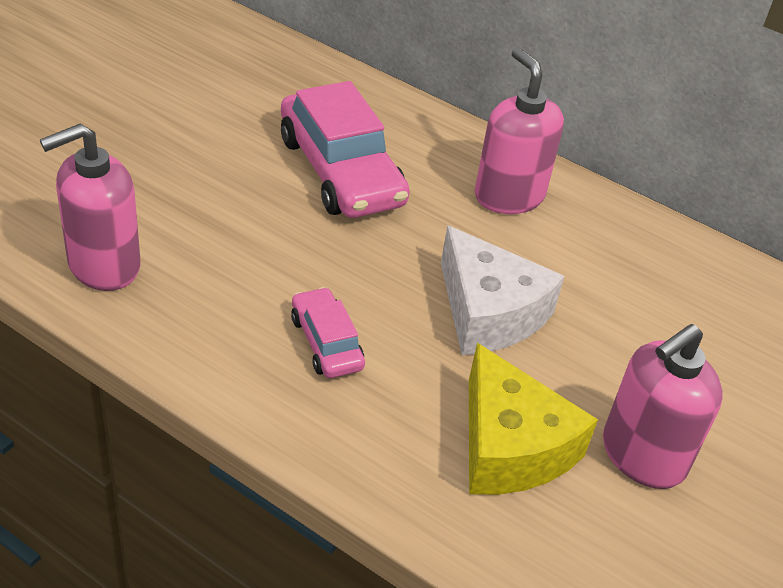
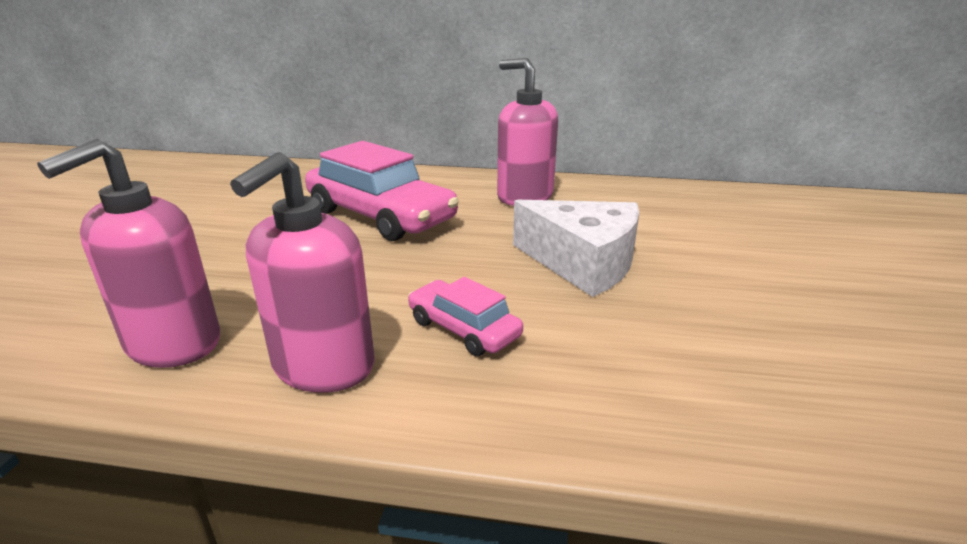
camera: 20 degrees left, 15 degrees down
(510, 446) = (707, 348): yellow cheese -> none
(642, 456) = (810, 313): pink soap dispenser -> pink soap dispenser (323, 366)

